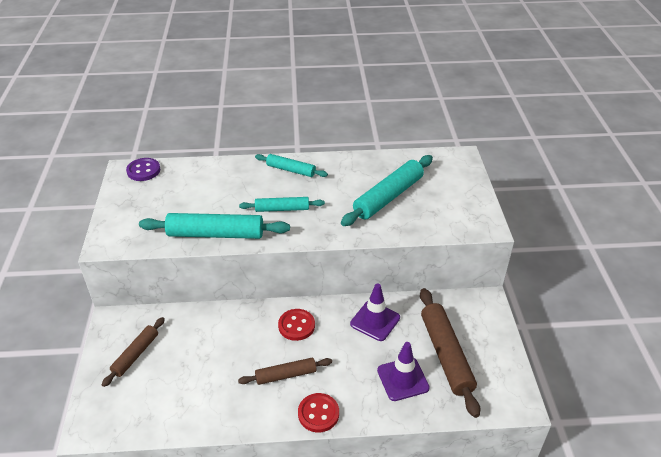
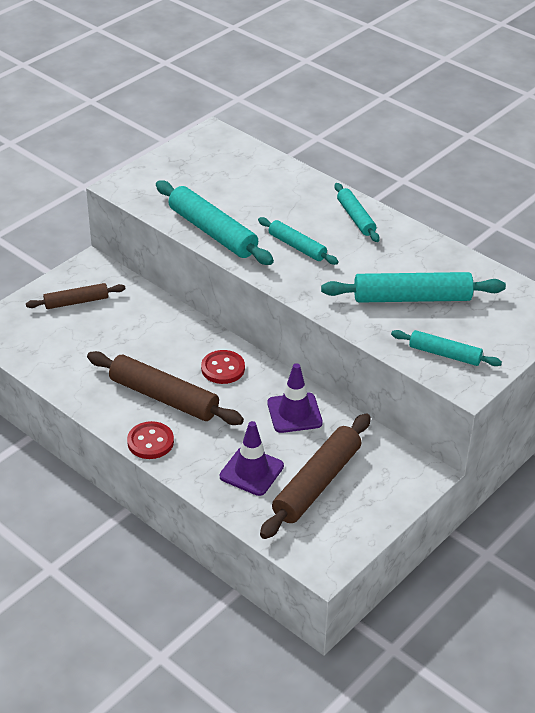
camera: 45 degrees right, 0 degrees up
(143, 171) = (227, 142): purple button -> none
(286, 375) = (164, 397): brown rolling pin -> brown rolling pin, size x1.69
(451, 217) = (444, 354): none -> turquoise rolling pin

